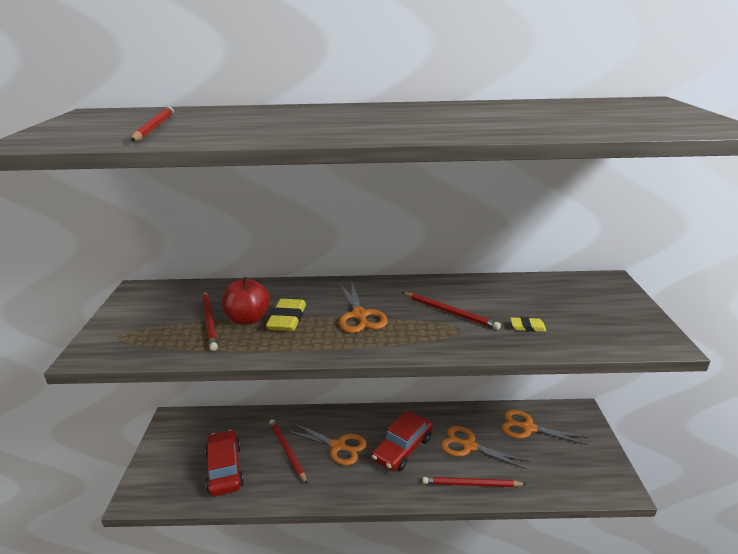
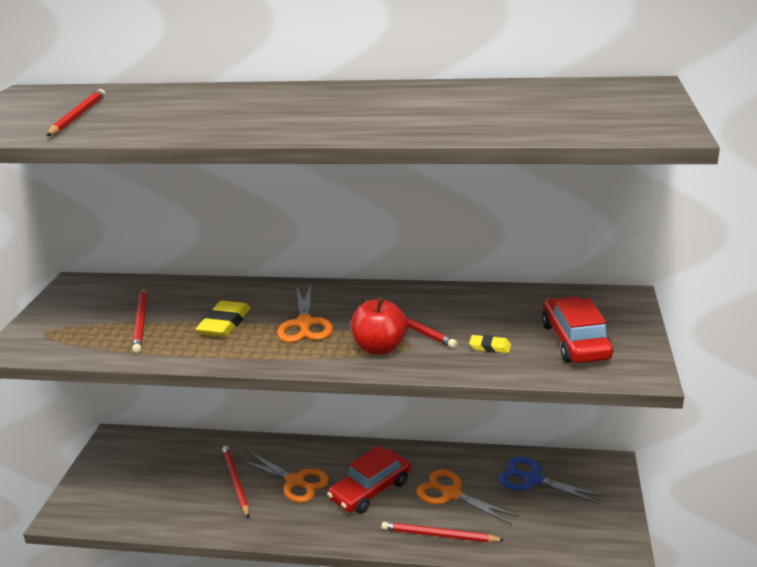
camera: 10 degrees right, 0 degrees up
(225, 469) = (162, 495): red car -> red car (575, 341)
(248, 319) = (182, 321): red apple -> red apple (380, 348)
(528, 428) = (533, 479): orange scissors -> blue scissors

